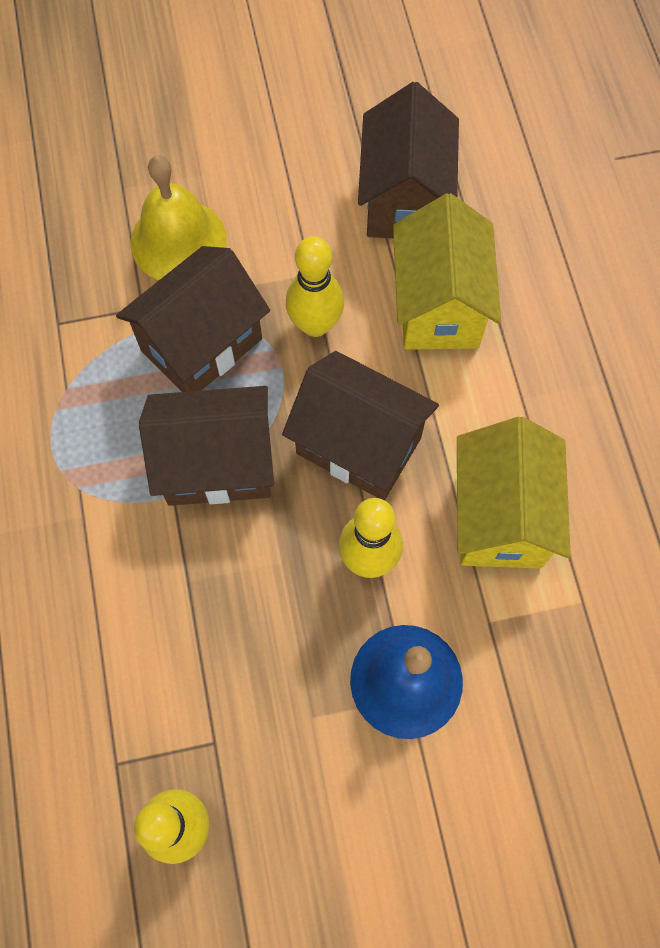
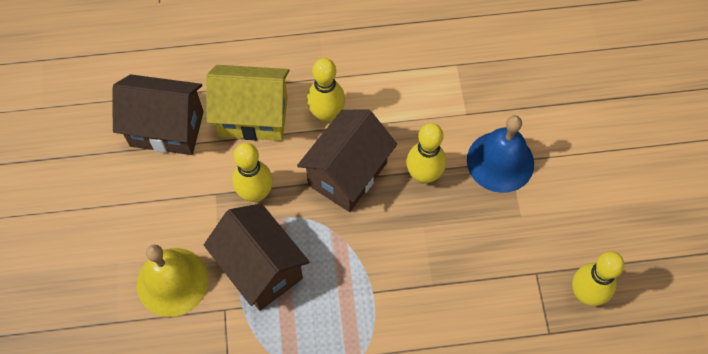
camera: 85 degrees left, 5 degrees down
(217, 464) = (352, 262): brown house -> none
(457, 406) = (326, 114): none -> yellow bowling pin
(500, 517) = (402, 100): yellow house -> none

